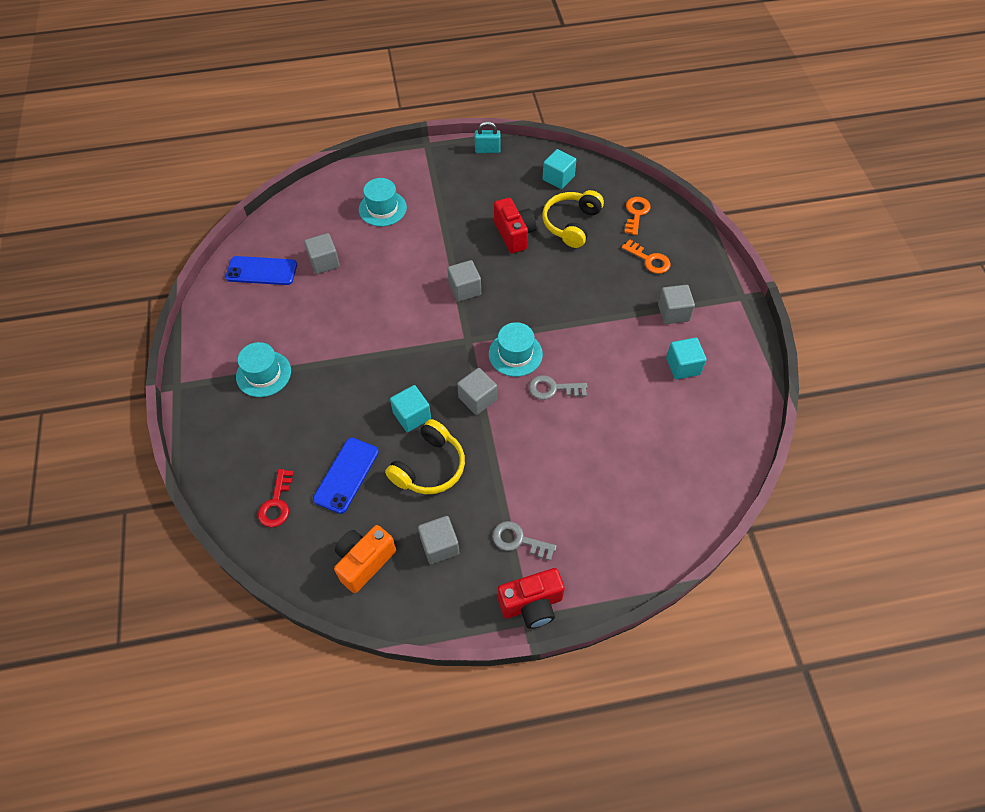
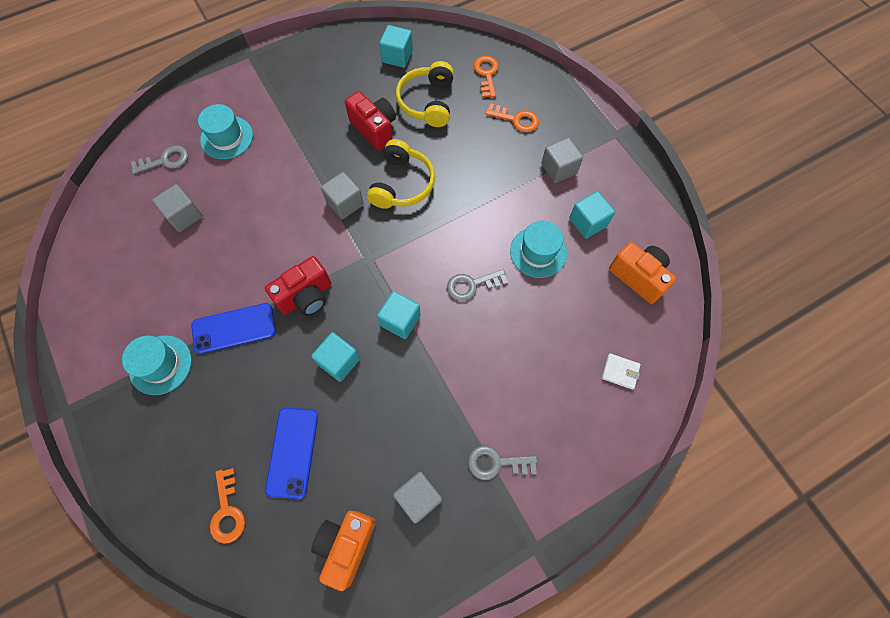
camera: 20 degrees left, 10 degrees up
(261, 271) = (117, 245): blue phone -> blue phone (234, 328)
(276, 503) = (227, 511): red key -> orange key
(324, 214) = (165, 161): none -> grey key
(429, 467) = (377, 412): yellow headphones -> yellow headphones (402, 184)
(477, 399) = (400, 320): grey cube -> turquoise cube
(487, 150) = (315, 44): turquoise padlock -> none
(515, 354) = (421, 259): turquoise hat -> turquoise hat (538, 252)
(532, 604) = (534, 529): red camera -> red camera (306, 296)
(663, 501) = (620, 372): none -> white wallet
(713, 427) = (638, 277): none -> orange camera

